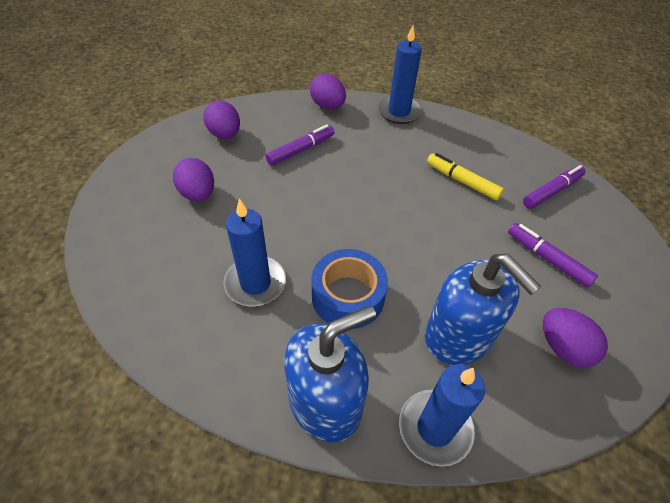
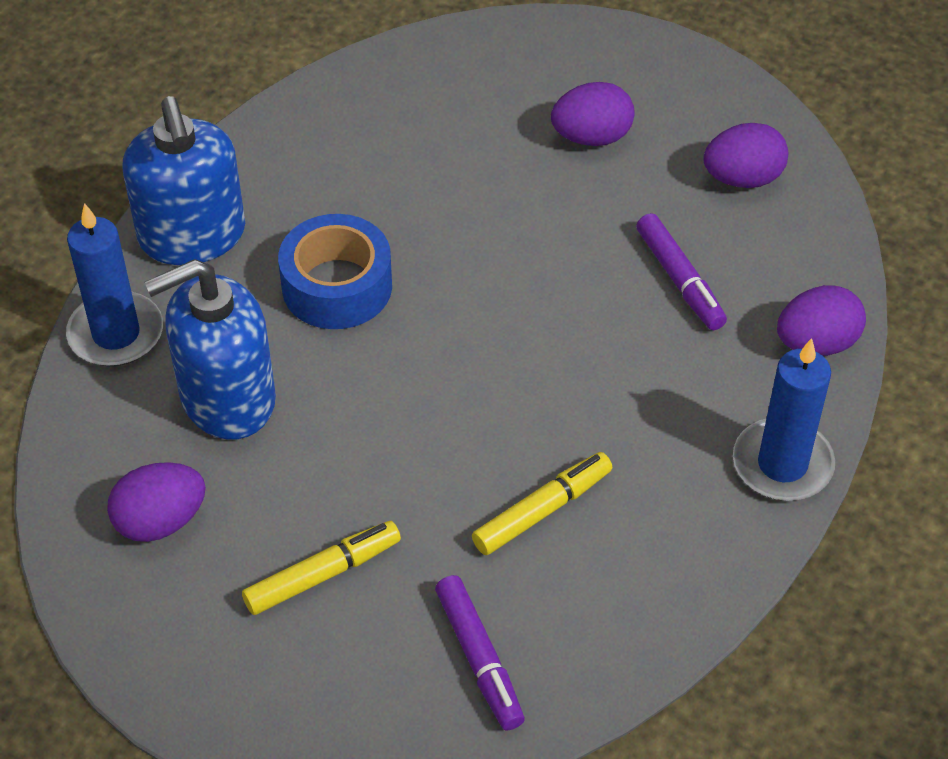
camera: 105 degrees right, 0 degrees up
(255, 283) = (393, 189): blue candle -> none
(547, 258) = (323, 574): purple marker -> yellow marker

